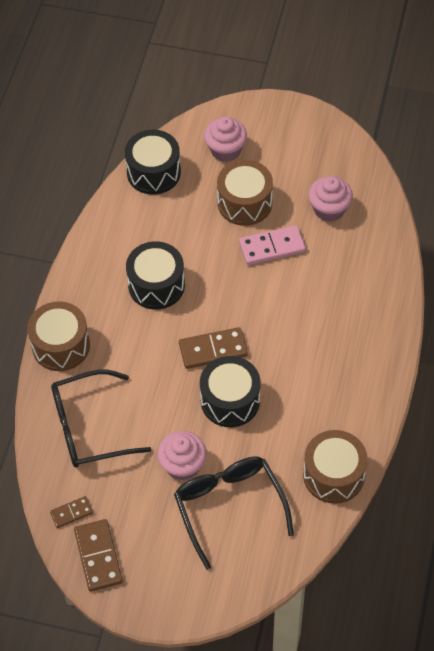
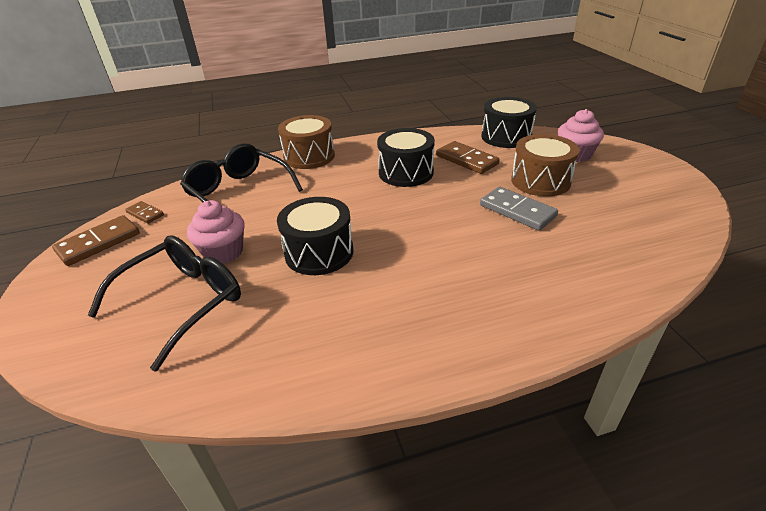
camera: 60 degrees right, 20 degrees down
(213, 349) = (369, 221): brown domino -> brown domino (467, 160)
(272, 247) = (517, 211): pink domino -> grey domino
(329, 209) = (607, 226): pink cupcake -> none
(333, 475) = (266, 375): brown drum -> none

